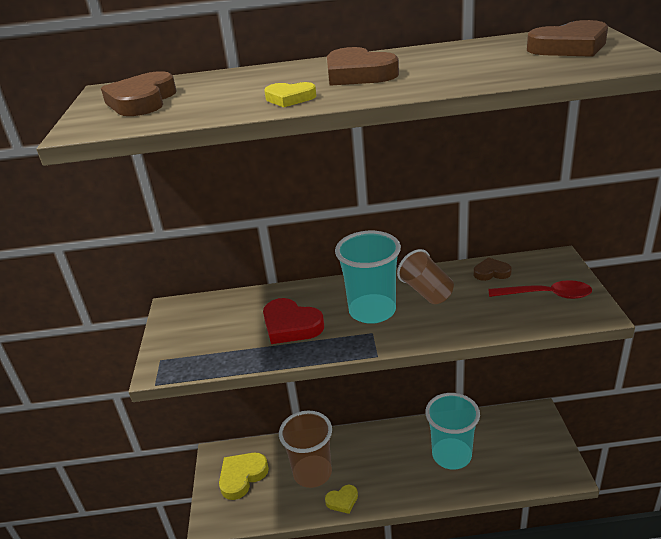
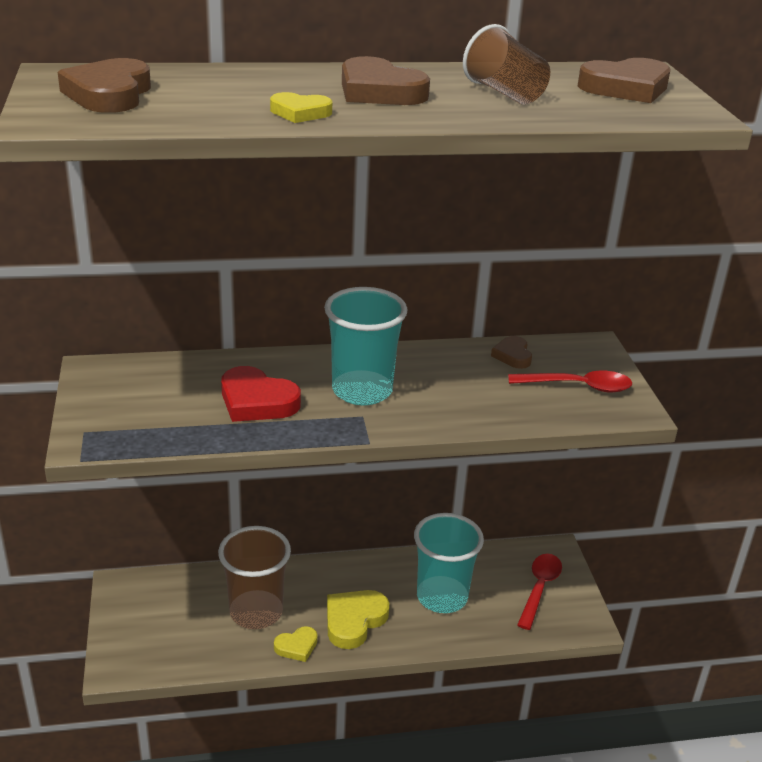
camera: 10 degrees left, 0 degrees up
(242, 476) = (158, 613): yellow heart -> yellow heart (354, 621)
(426, 292) = (431, 373): brown cup -> brown cup (505, 93)
(491, 272) = (513, 355): brown heart -> brown heart turned 90 degrees counterclockwise
(527, 445) = (539, 588): none -> red spoon

